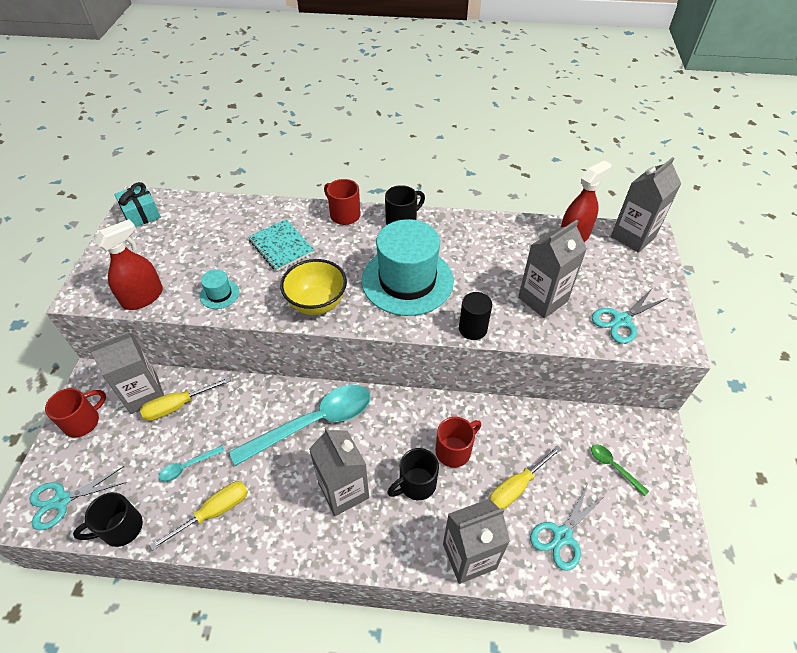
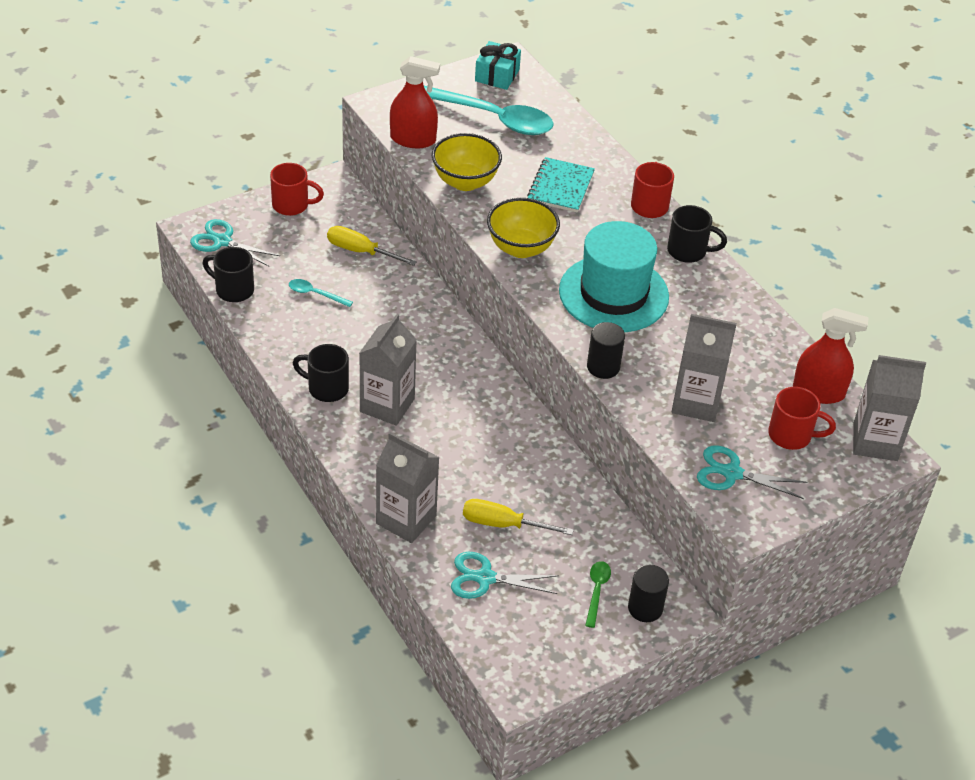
camera: 50 degrees right, 5 degrees down
(144, 394) = (350, 223): grey carton -> none
(214, 512) = (295, 335): yellow screwdriver -> none
(219, 294) = (465, 182): turquoise hat -> yellow bowl
(313, 423) = (431, 348): turquoise spoon -> turquoise spoon (491, 117)
(416, 484) = (439, 451): black mug -> black mug (326, 388)
(454, 450) = (498, 462): red mug -> red mug (791, 435)
(644, 447) = (645, 608): none -> black cylinder

